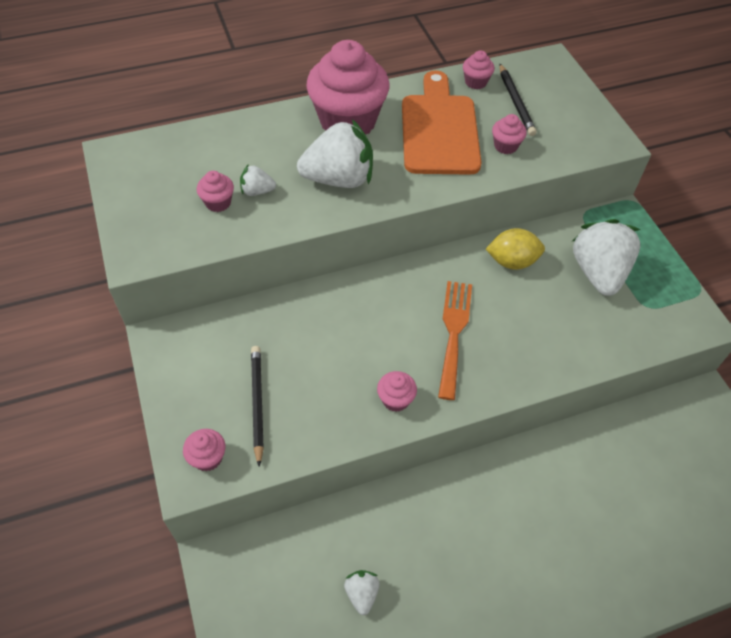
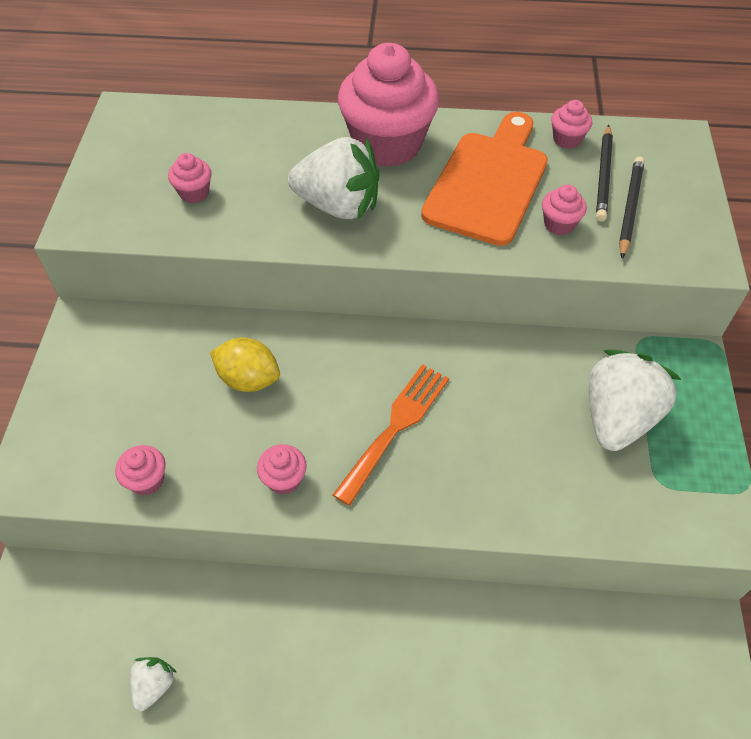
camera: 25 degrees right, 0 degrees up
(208, 458) = (53, 465): pink cupcake -> pink cupcake (147, 480)
(257, 191) = (242, 192): white strawberry -> none
(257, 403) = (136, 426): black pencil -> black pencil (629, 208)
(512, 261) = (514, 368): yellow lemon -> yellow lemon (248, 379)

